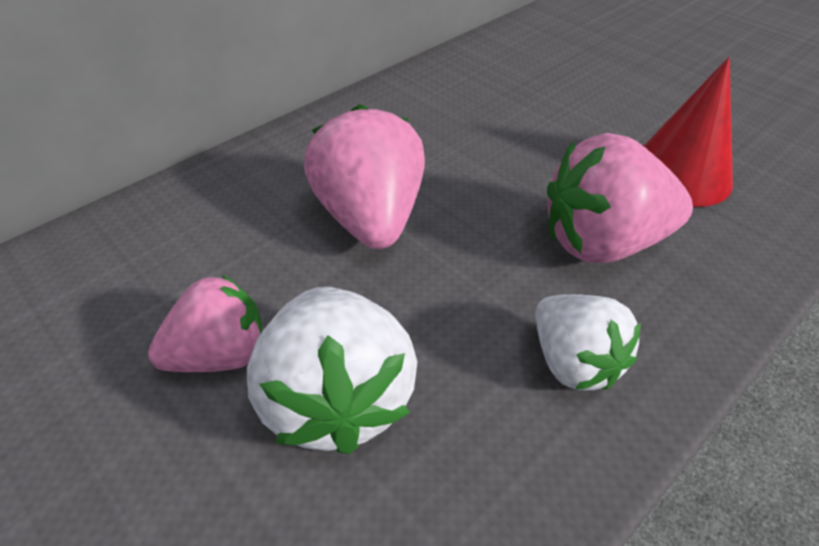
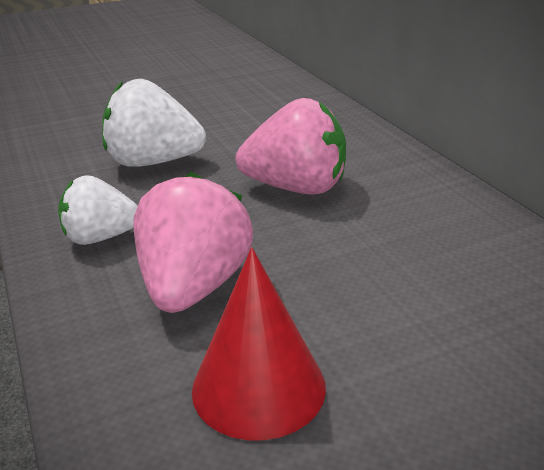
camera: 110 degrees right, 15 degrees down
(220, 355) = (210, 137): pink strawberry -> none

